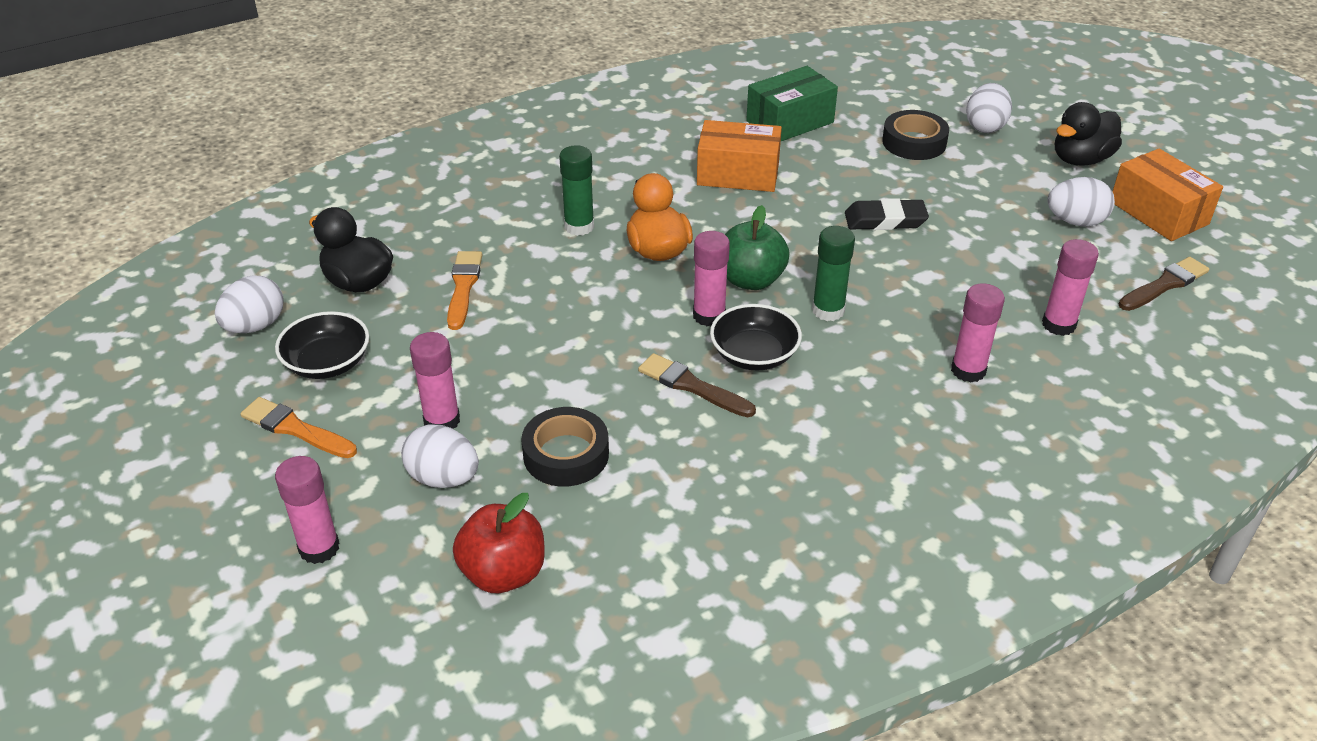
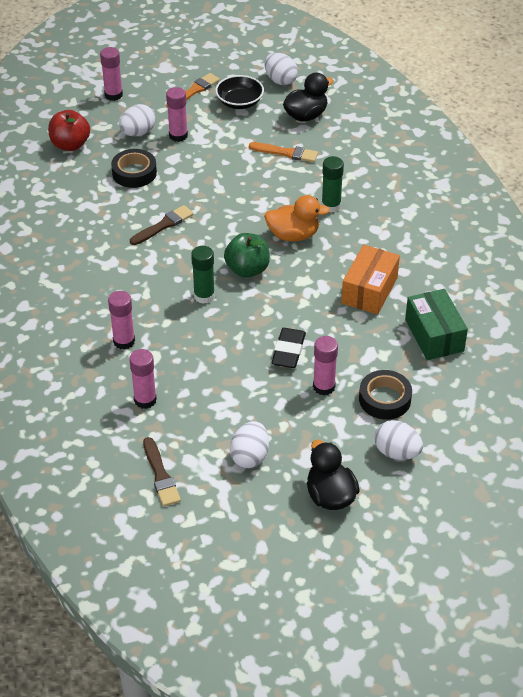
camera: 105 degrees right, 5 degrees up
(709, 316) = (220, 244): pink glue stick -> pink glue stick (324, 387)
(754, 355) = (178, 255): black bowl -> none
(1158, 213) = (243, 513): orange box -> none

